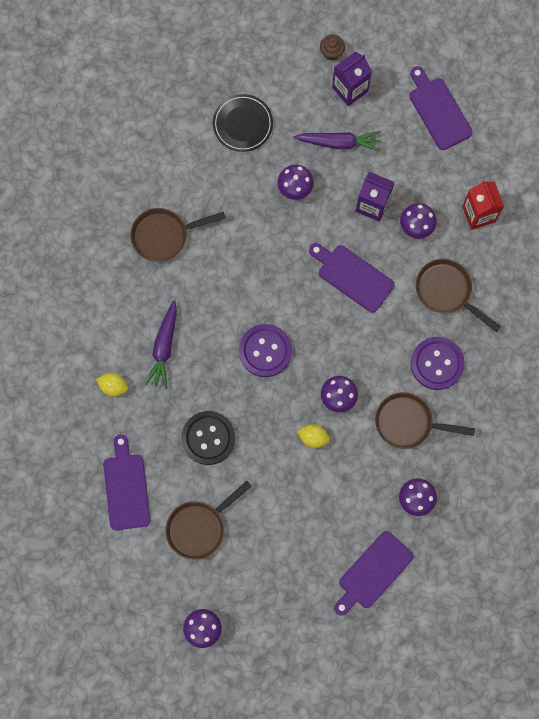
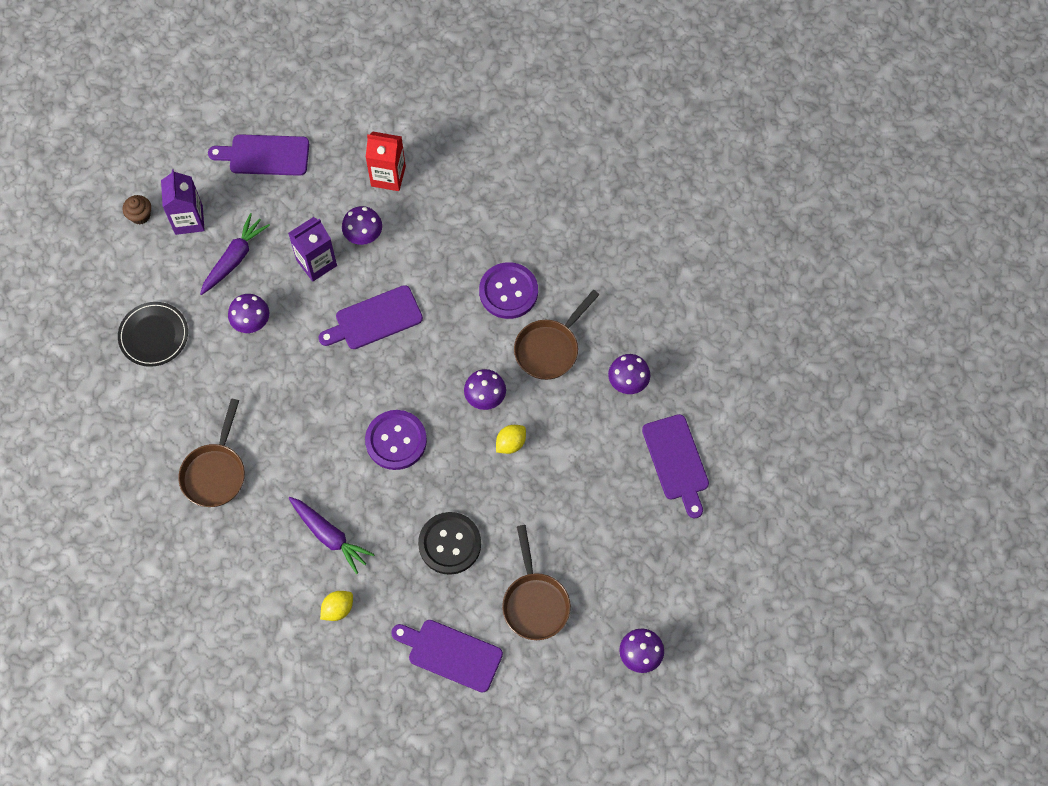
camera: 60 degrees left, 10 degrees down
(447, 291) = (444, 245): brown pan -> none

